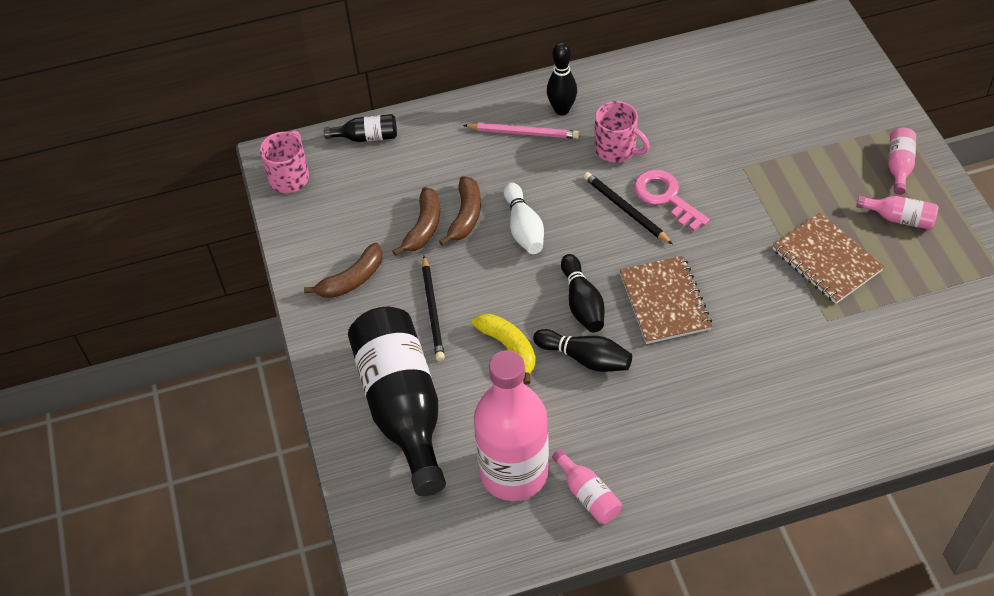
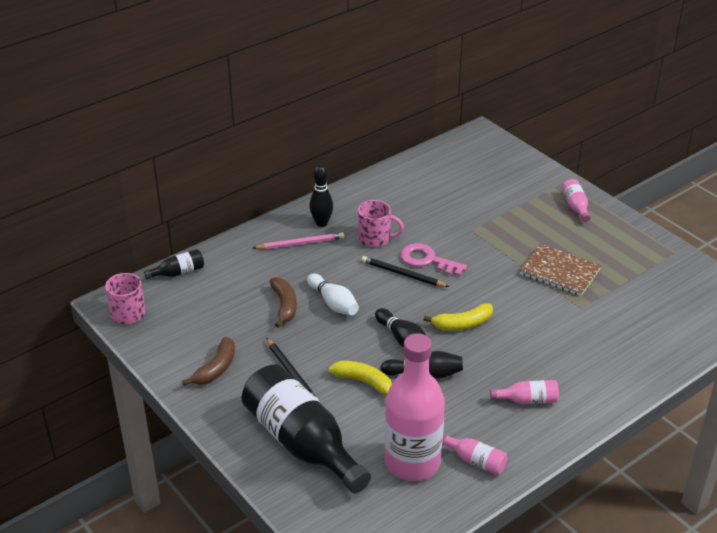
camera: 25 degrees left, 15 degrees down
(423, 227) = (255, 321): brown banana -> none
(664, 301) = (462, 324): brown notebook -> yellow banana
(899, 218) = (593, 236): pink bottle -> pink bottle (527, 400)

